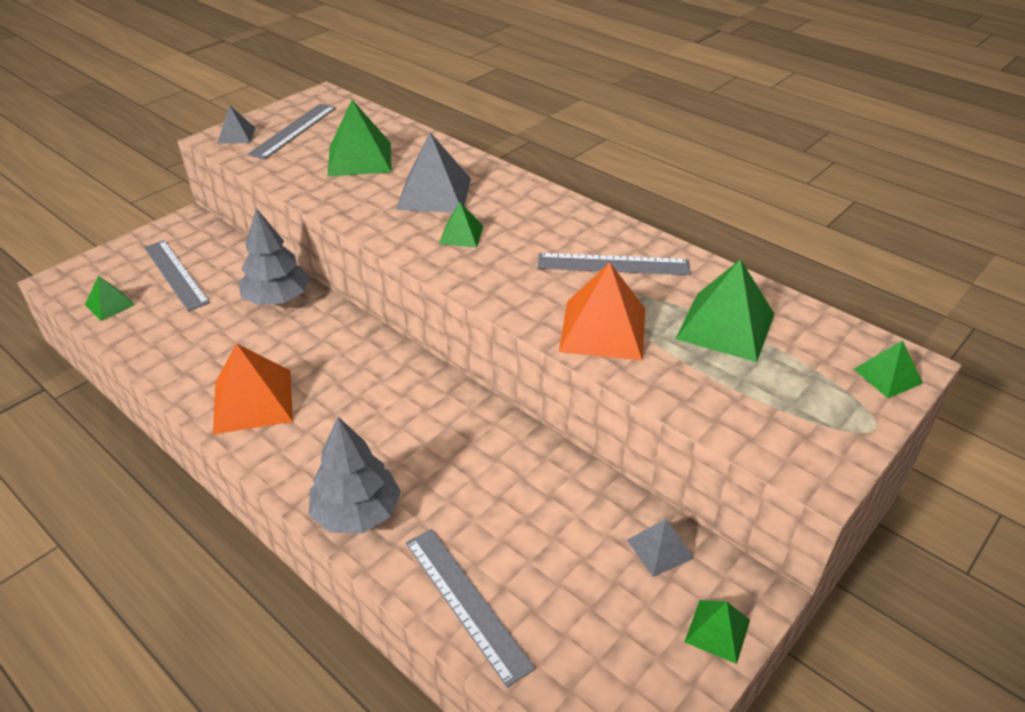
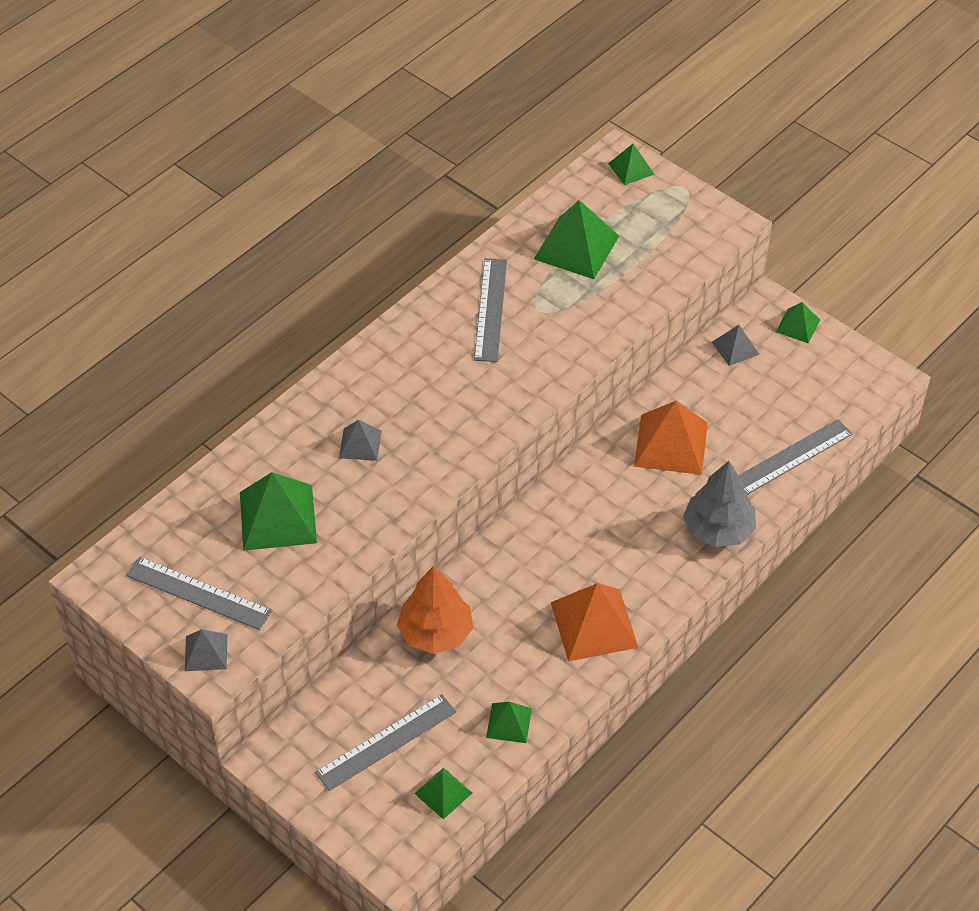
camera: 90 degrees left, 10 degrees up
(277, 299) = (435, 632): grey tree -> orange tree
(434, 193) = (360, 444): grey pyramid -> grey pyramid, size x0.54
(461, 235) = (440, 419): green pyramid -> green pyramid (509, 723)
(603, 329) = (583, 322): orange pyramid -> orange pyramid (671, 444)

